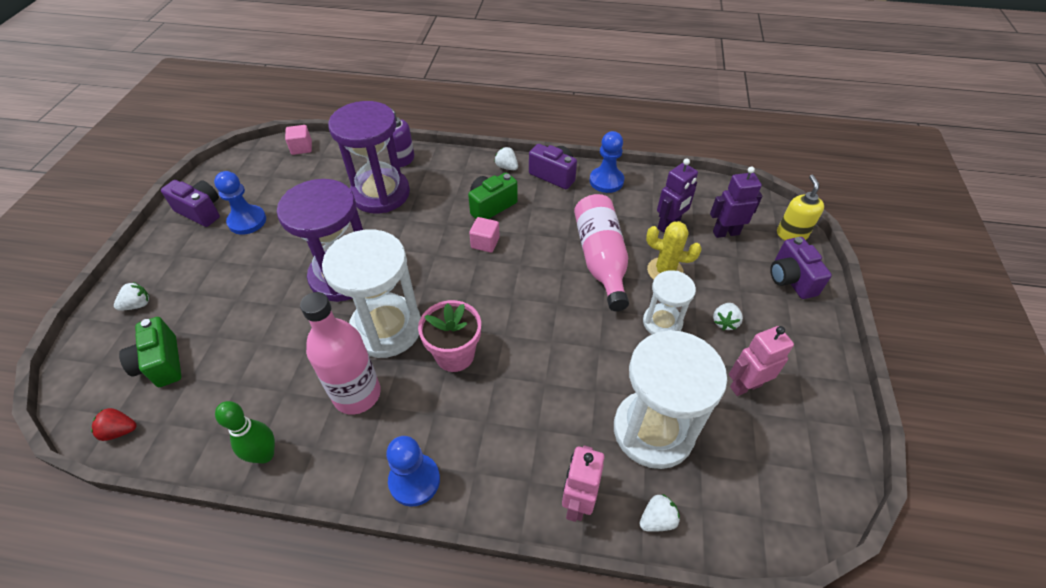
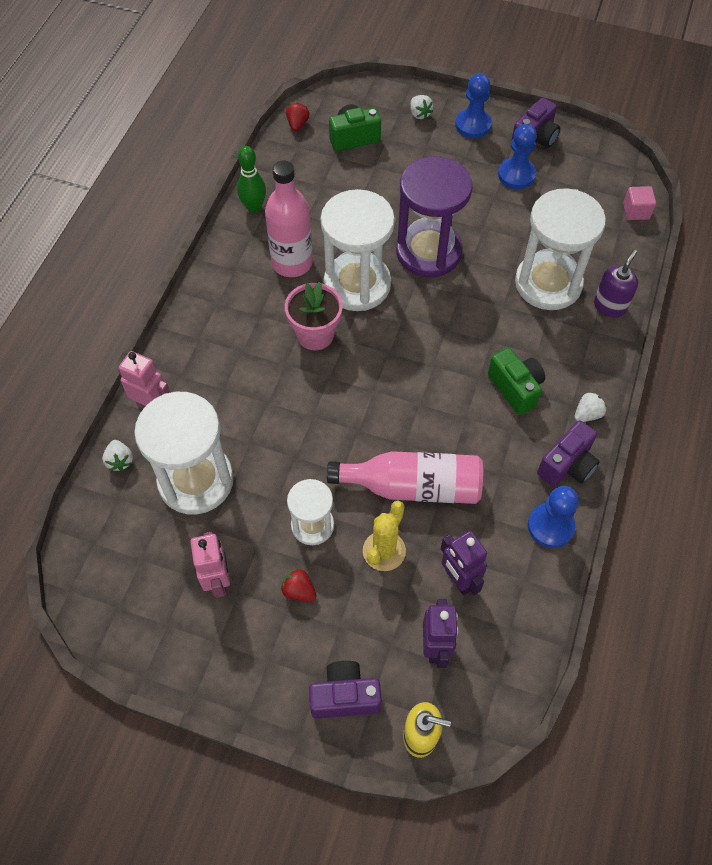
camera: 100 degrees right, 10 degrees up
(380, 193) = (548, 283): purple hourglass -> white hourglass
(414, 480) = (204, 299): blue pawn -> blue pawn (473, 125)
(485, 243) = (456, 375): pink cube -> none
(724, 322) = (299, 591): white strawberry -> red strawberry

